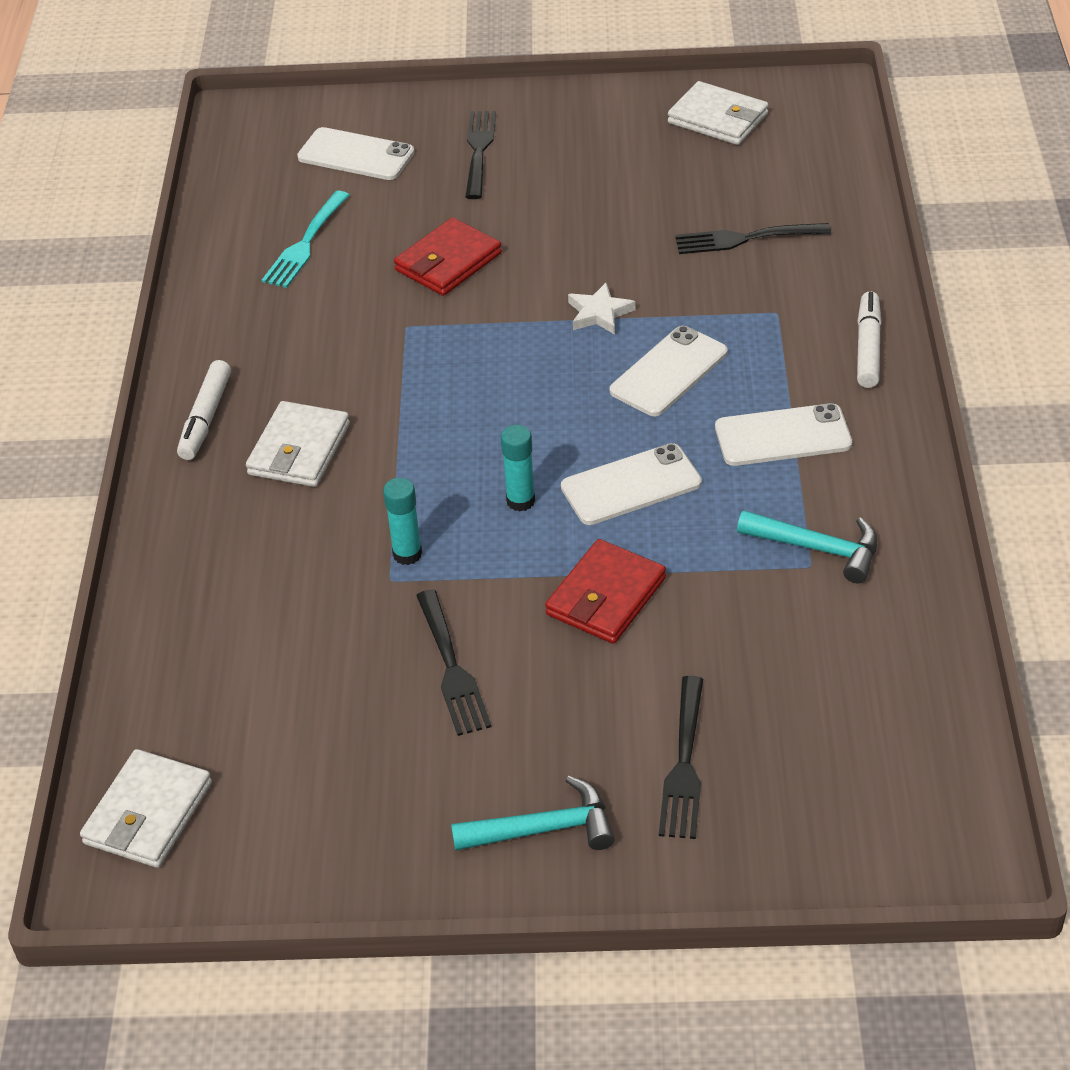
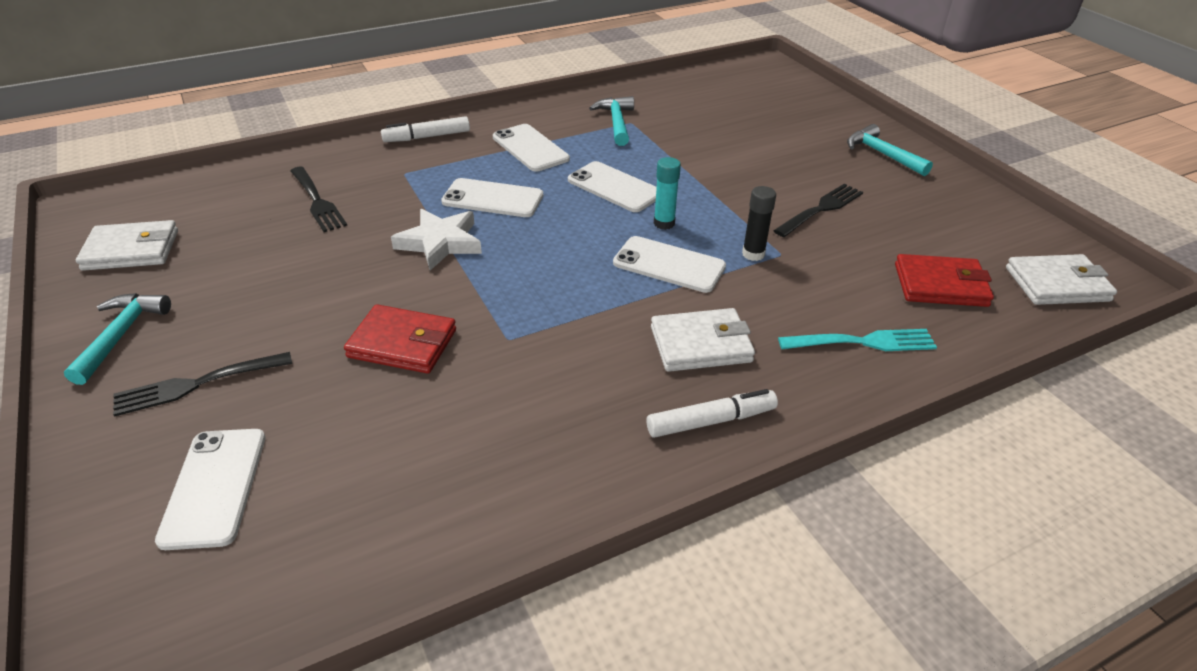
camera: 120 degrees left, 5 degrees down
(305, 243) = (407, 461): turquoise fork -> turquoise fork (863, 342)
(407, 554) = (753, 254): turquoise glue stick -> black glue stick
(438, 474) = (669, 265): none -> white phone
(576, 114) = (121, 335): none -> turquoise hammer
(599, 313) = (440, 243): white star -> white star, size x1.53
(606, 596) = (713, 174): red wallet -> red wallet (940, 285)
(684, 764) = (798, 128): black fork -> none
(718, 118) = (131, 250): white wallet -> white wallet turned 75 degrees clockwise

